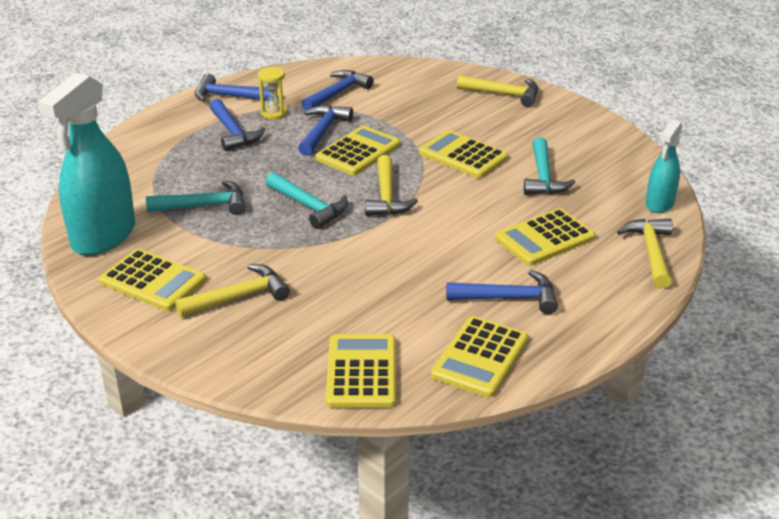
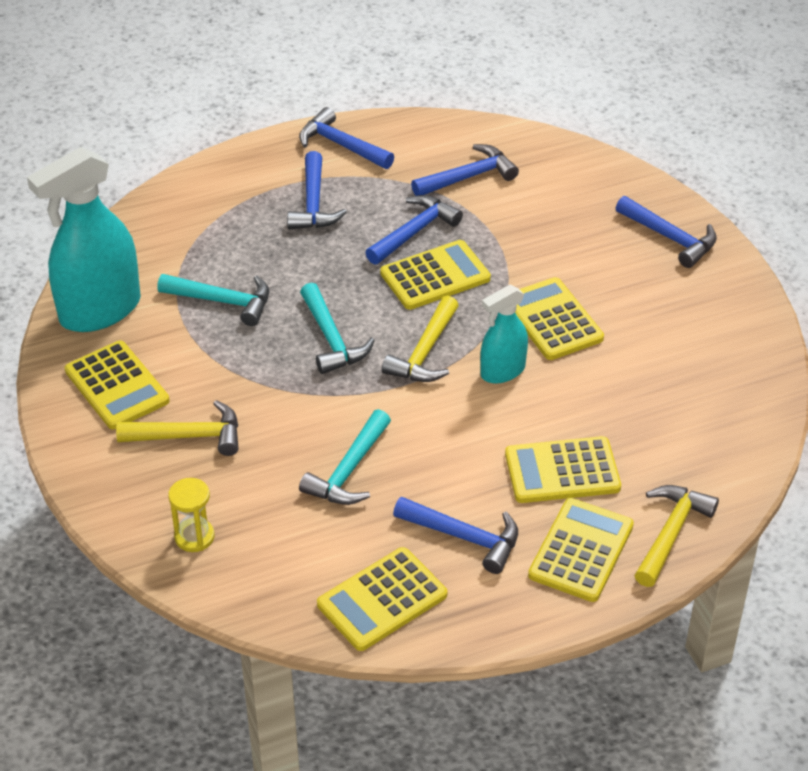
camera: 25 degrees right, 10 degrees up
(274, 113) = (376, 187): yellow hourglass -> yellow hourglass (194, 537)
(361, 372) = (252, 573): yellow calculator -> yellow calculator (581, 550)
(504, 94) = (670, 238): yellow hammer -> blue hammer
(543, 177) = (625, 383): turquoise hammer -> turquoise hammer (349, 471)
(659, 204) = (736, 468): turquoise spray bottle -> turquoise spray bottle (502, 371)

